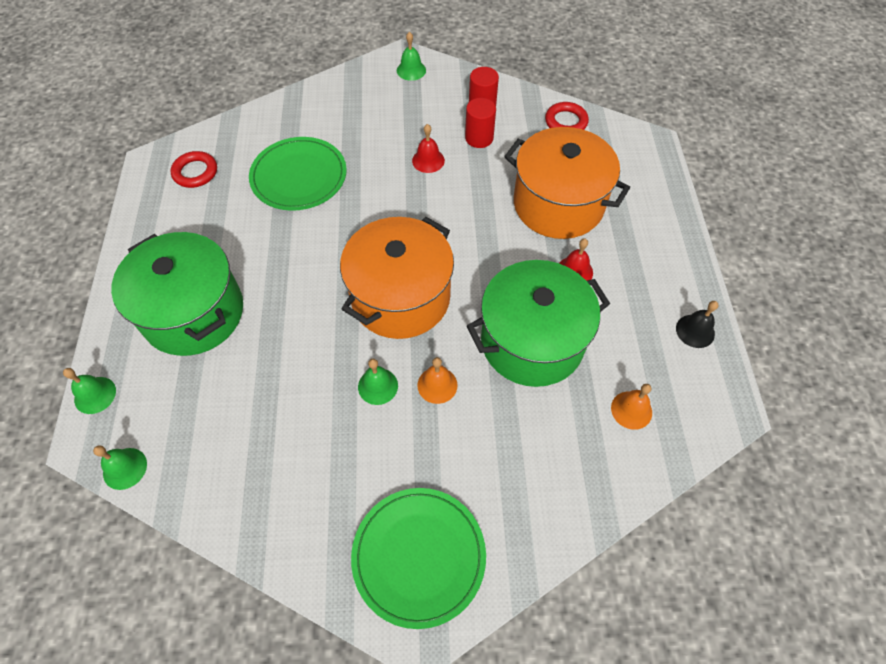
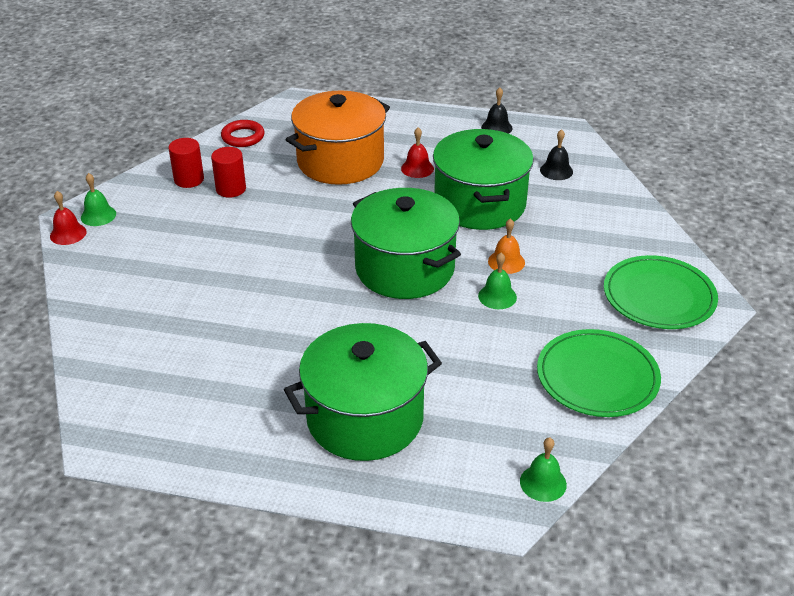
camera: 75 degrees left, 20 degrees down
(95, 395) = (446, 508): green bell -> none
(195, 172) = (148, 405): red ring -> none
(299, 176) = (208, 318): green plate -> green plate (597, 377)
(400, 297) = (405, 268): orange pot -> green pot
(428, 160) = (241, 225): red bell -> red bell (68, 234)
(631, 410) = (556, 171): orange bell -> black bell

